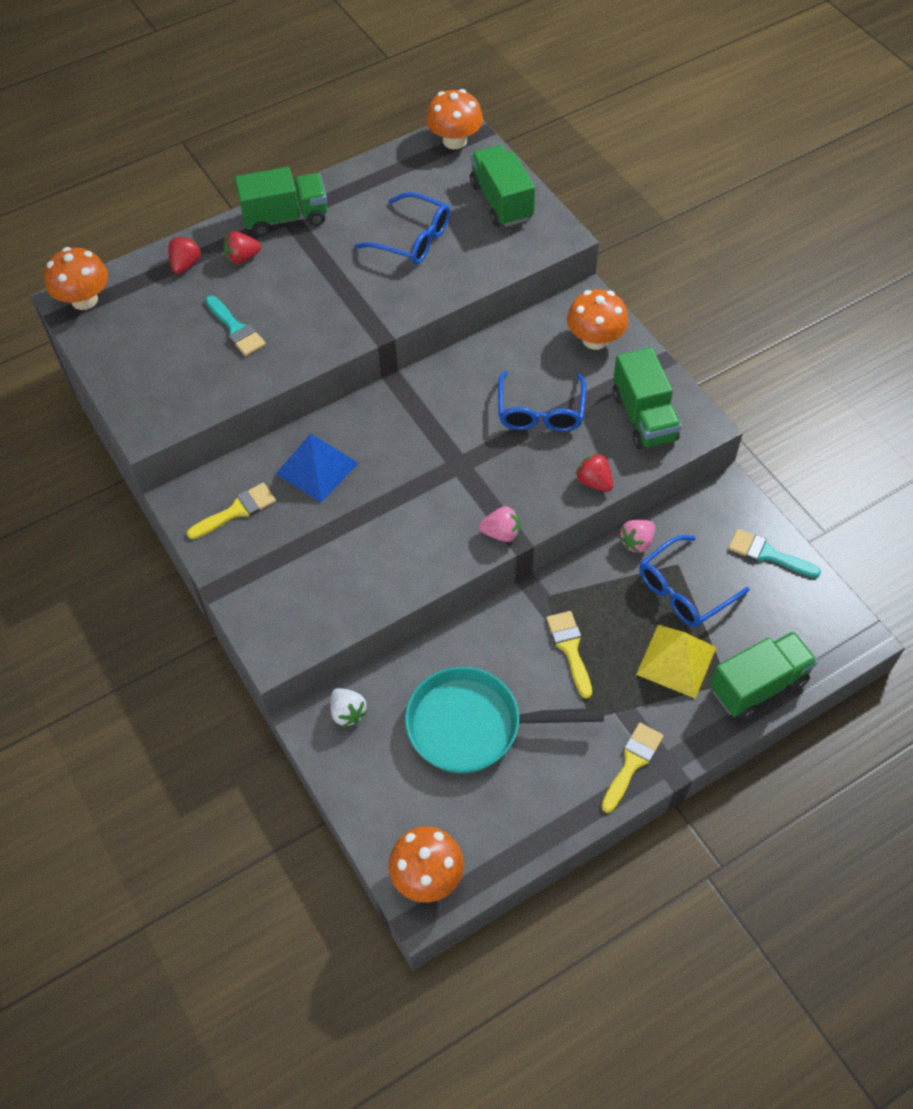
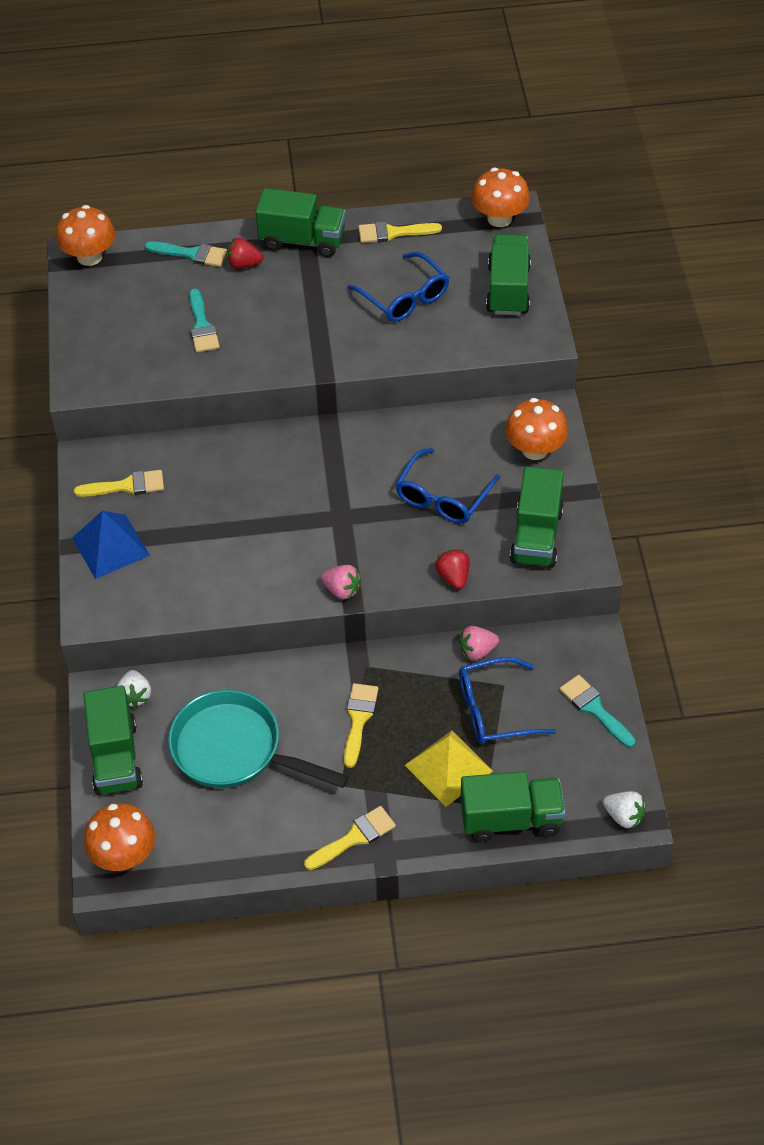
camera: 25 degrees right, 5 degrees down
(185, 264) = (191, 254): red strawberry -> turquoise brush
(317, 468) = (215, 474): blue pyramid -> blue pyramid (110, 546)
(363, 781) = (115, 757): none -> green truck
(366, 184) = (393, 233): none -> yellow brush
(850, 641) = (623, 816): none -> white strawberry

